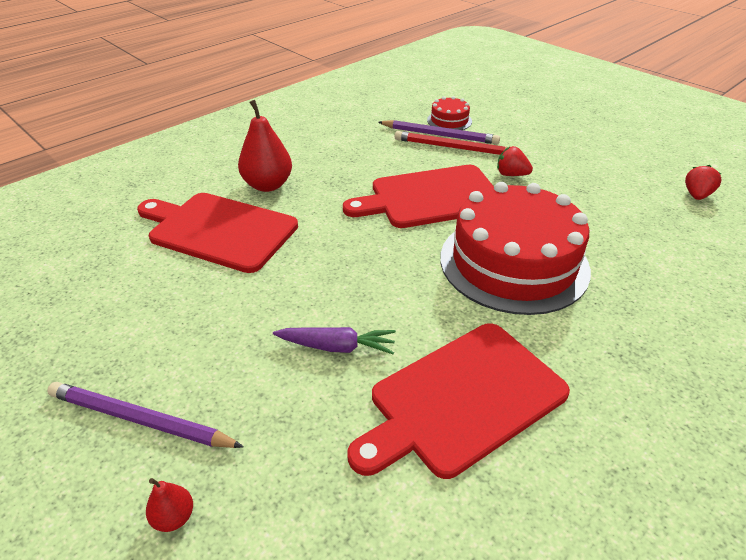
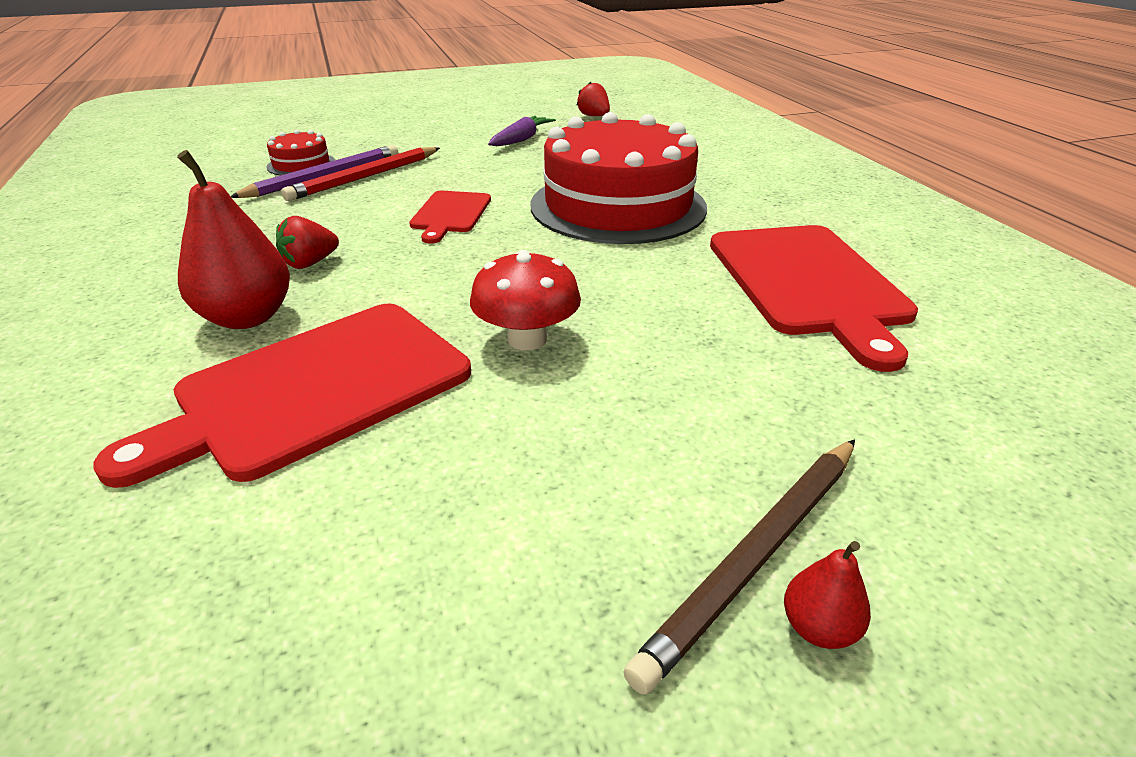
camera: 65 degrees left, 5 degrees down
(141, 419) = (756, 555): purple pencil -> brown pencil
(174, 517) = (963, 539): red pear -> red pear (818, 628)
(297, 280) = (527, 339): none -> red mushroom
(336, 347) = (686, 338): purple carrot -> purple carrot (521, 140)
(431, 197) = (450, 214): red cutting board -> red cutting board, size x0.53
(511, 174) = (464, 166): red strawberry -> red strawberry (310, 263)

